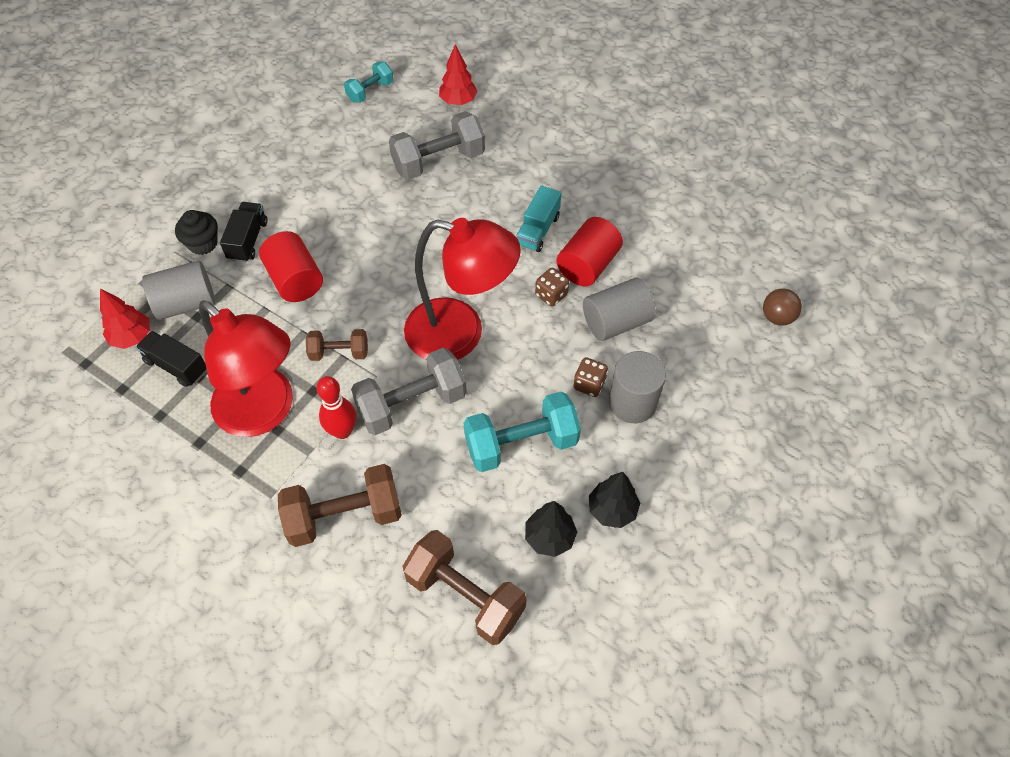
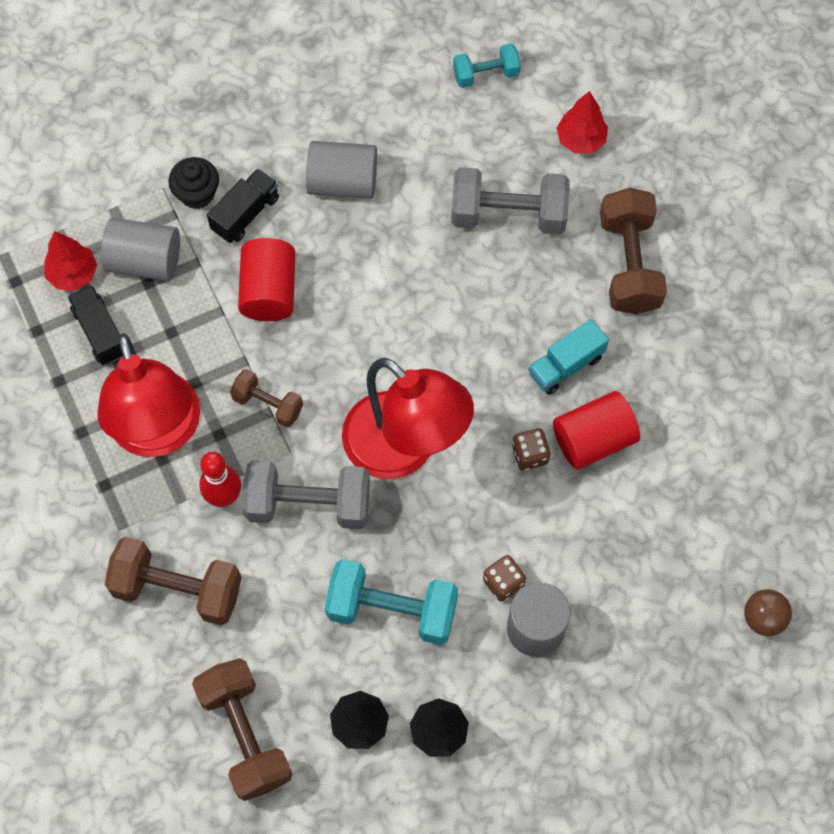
camera: 30 degrees right, 10 degrees up
(538, 155) = (629, 264): none -> brown dumbbell
(616, 322) = (579, 526): grey cylinder -> grey cylinder (343, 182)

